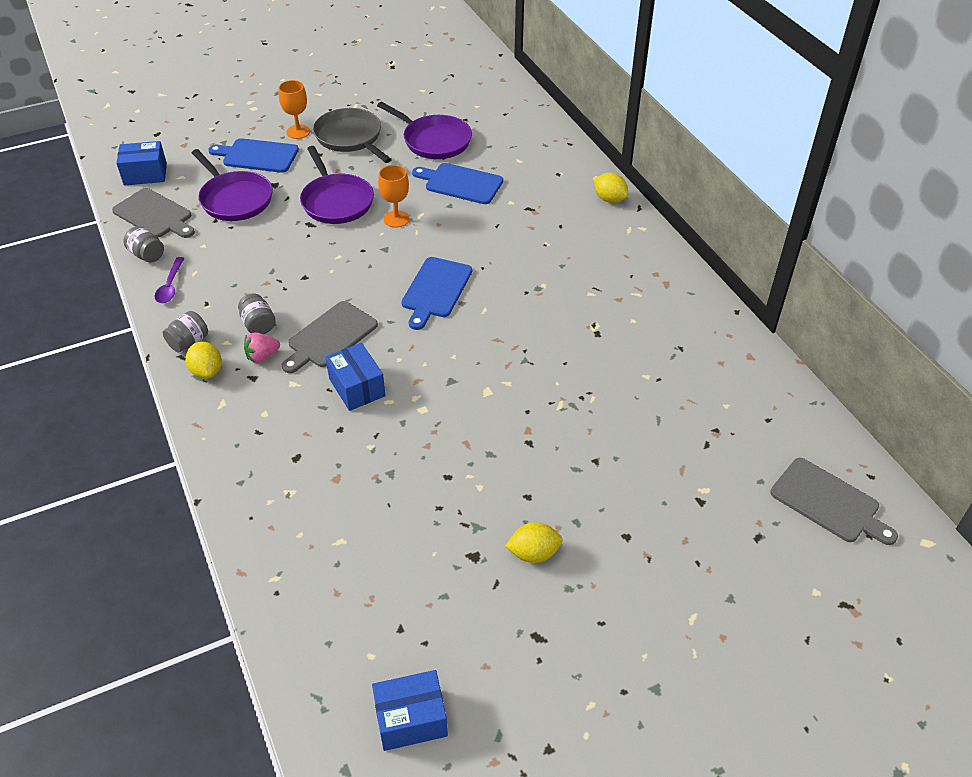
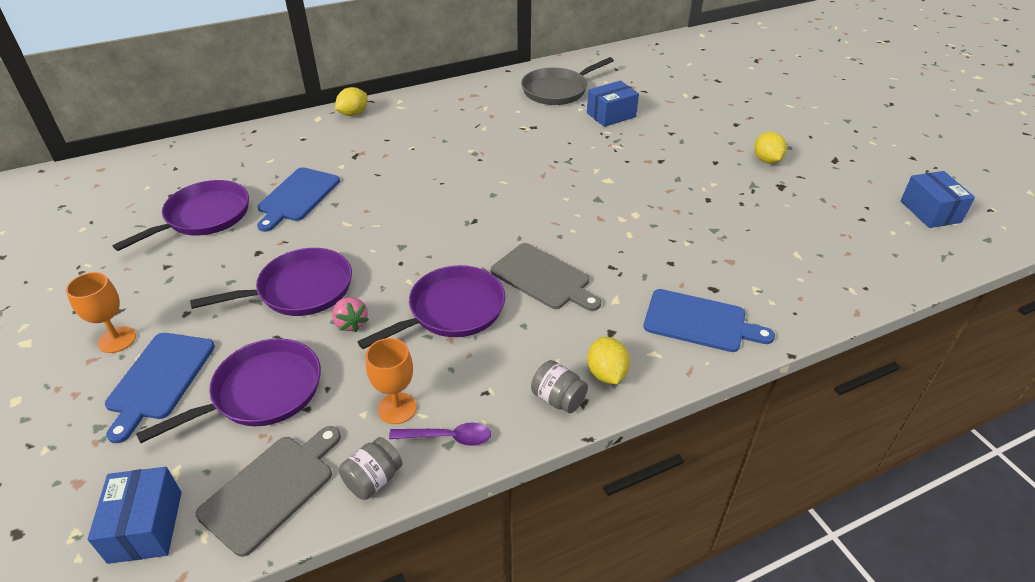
camera: 90 degrees left, 5 degrees down
(207, 371) = (606, 374): yellow lemon -> yellow lemon turned 75 degrees counterclockwise
(258, 325) = (525, 337): grey jar -> none
(262, 356) = (577, 328): pink strawberry -> pink strawberry (351, 323)
(298, 282) = (452, 310): none -> purple pan
(350, 138) = (160, 286): grey pan -> grey pan (557, 90)
(357, 387) = (614, 255): blue box -> blue box (611, 115)
(396, 219) = (349, 240): orange goblet -> orange goblet (397, 408)
(435, 290) = (473, 210): blue cutting board -> blue cutting board (700, 322)
(828, 502) = (682, 57): grey cutting board -> none

